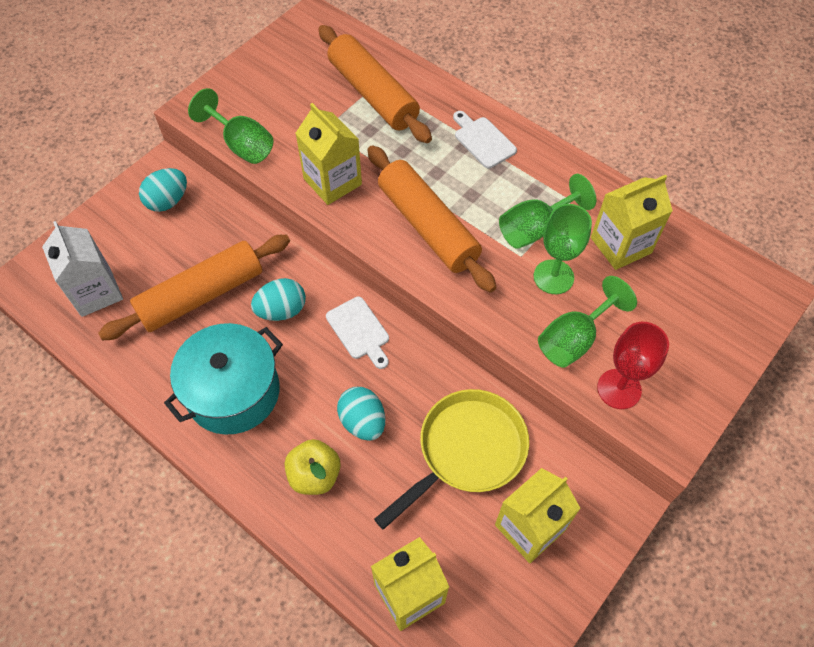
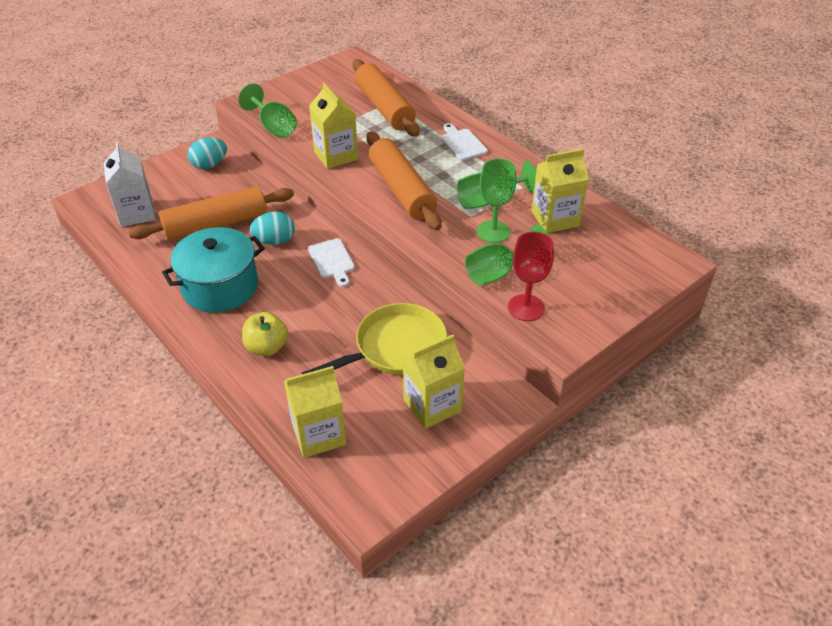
camera: 10 degrees right, 15 degrees down
(363, 422) = (316, 318): turquoise egg -> none

